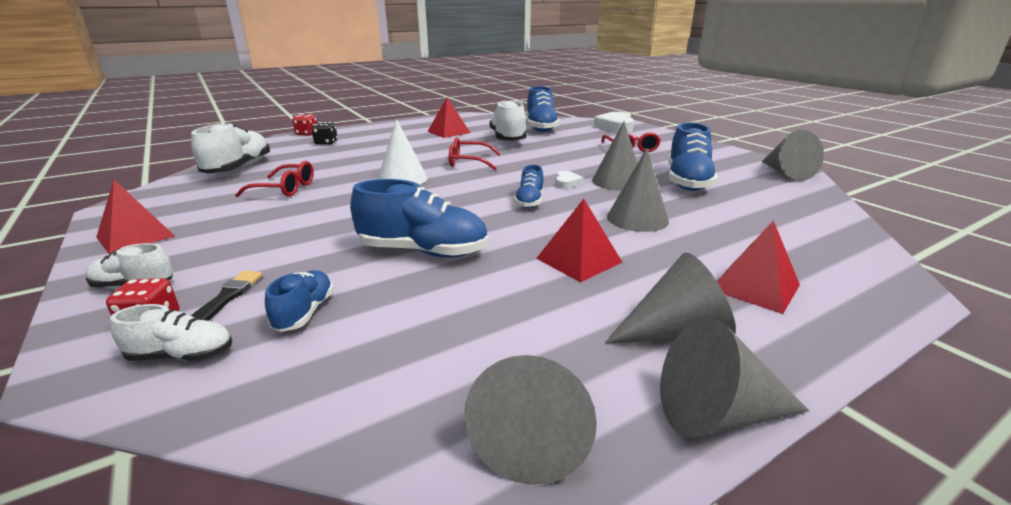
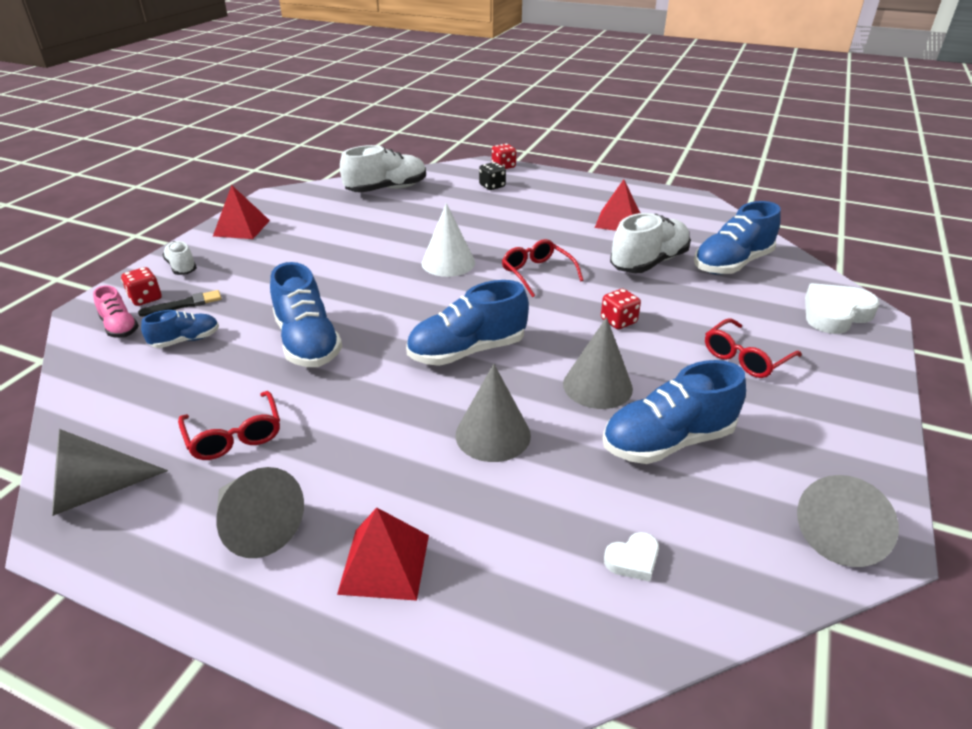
camera: 55 degrees right, 10 degrees up
(182, 355) = (120, 327): white shoe -> pink shoe
(285, 189) = (367, 228): red glasses -> red glasses (234, 435)
(529, 202) = (467, 351): blue shoe -> blue shoe, size x1.81
(557, 160) = (618, 321): none -> red dice
(566, 183) = (549, 354): white heart -> white heart (633, 560)
(579, 260) = (356, 428): red pyramid -> none
(717, 414) = (150, 576): grey cone -> none

